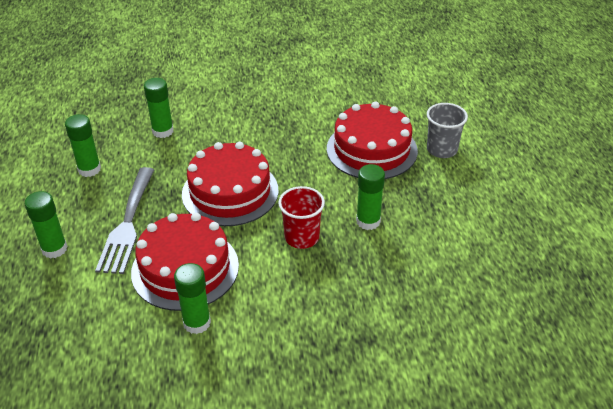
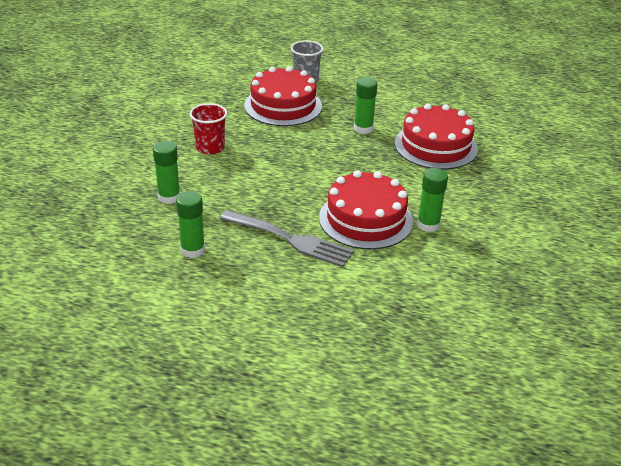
camera: 70 degrees left, 5 degrees down
(54, 249) = (297, 287): green glue stick -> none
(230, 192) = (286, 179): red cake -> red cake (435, 146)
(302, 237) = (363, 159): red cup -> red cup (210, 148)

